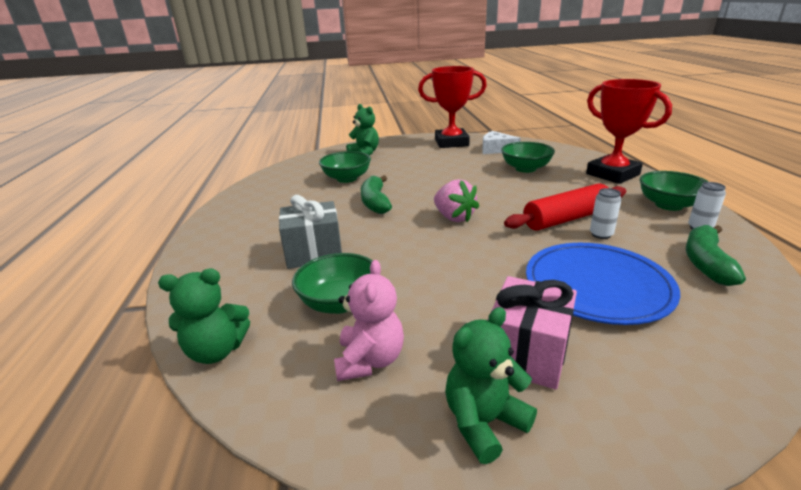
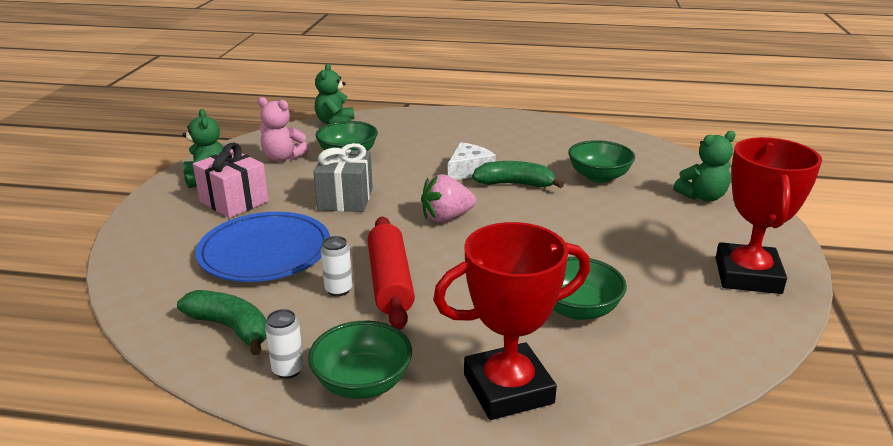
camera: 105 degrees right, 0 degrees up
(314, 253) = (427, 151): grey gift -> grey gift (345, 199)
(496, 150) = (692, 310): white cheese -> white cheese (469, 170)

